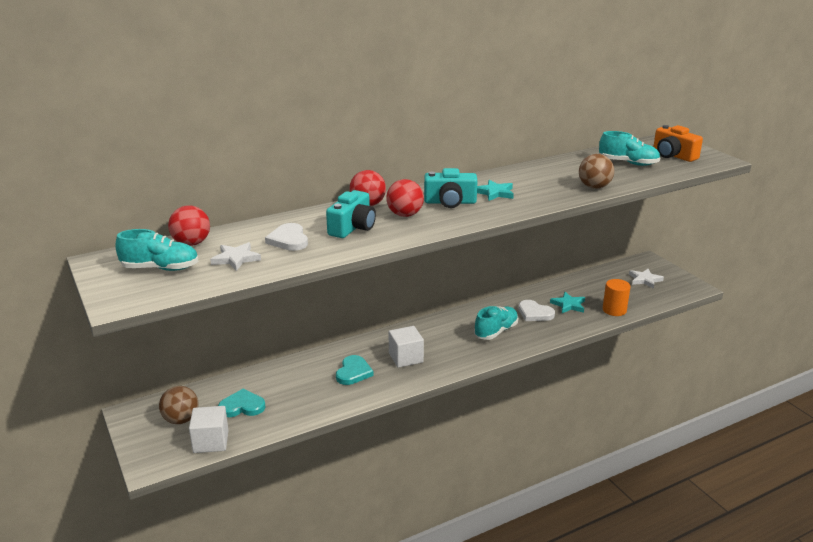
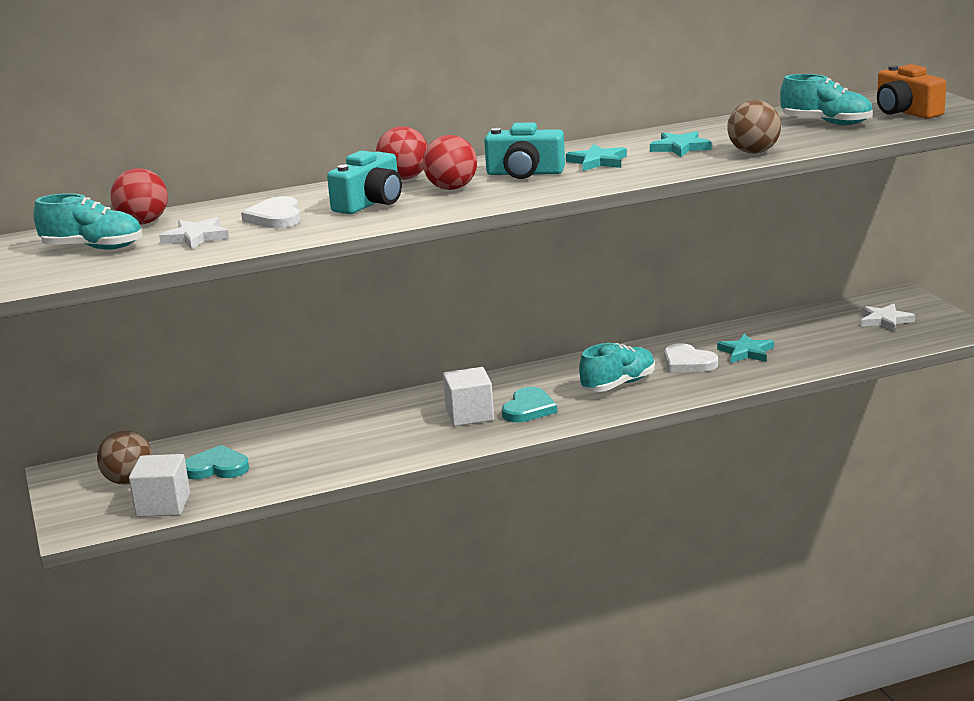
camera: 10 degrees right, 5 degrees down
(353, 372) = (387, 431): turquoise heart -> turquoise heart (528, 409)
(544, 182) = (680, 148): none -> turquoise star
(614, 310) = (817, 359): orange cylinder -> none

